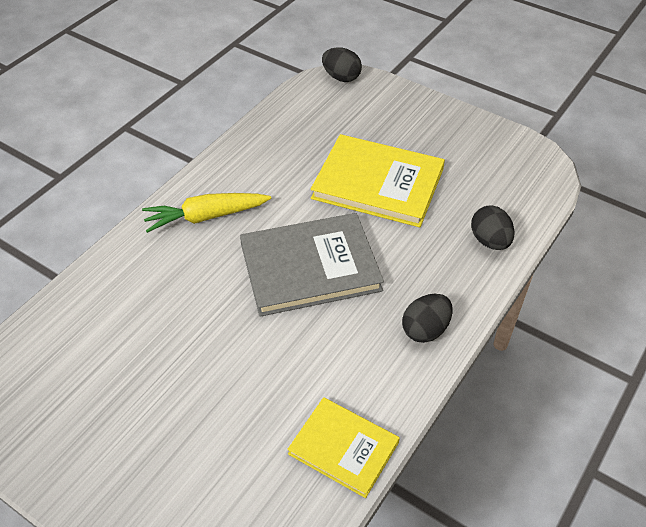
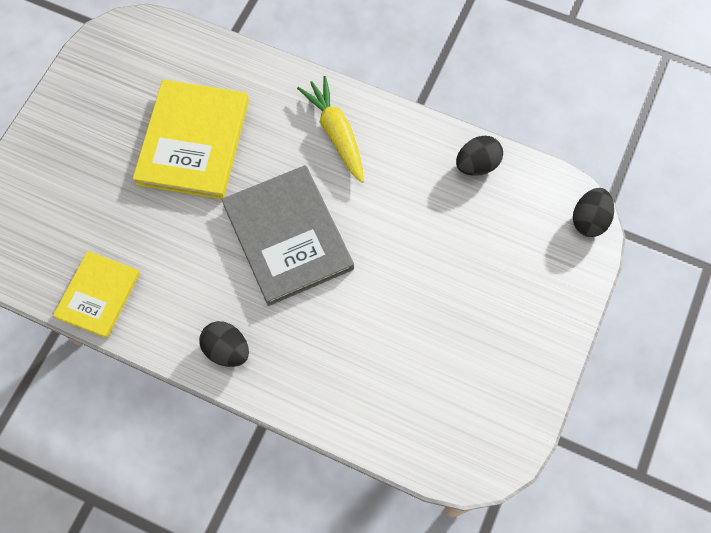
camera: 80 degrees right, 20 degrees up
(378, 184) = (415, 283): yellow book -> yellow book (193, 142)
(490, 241) = (351, 405): black egg -> black egg (477, 165)

